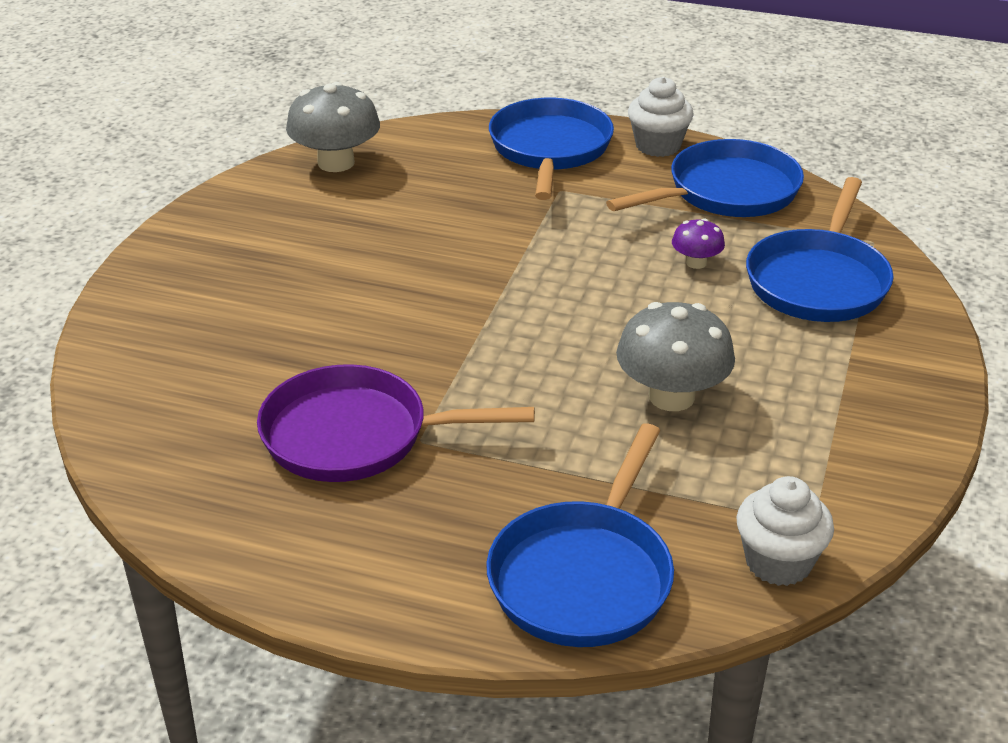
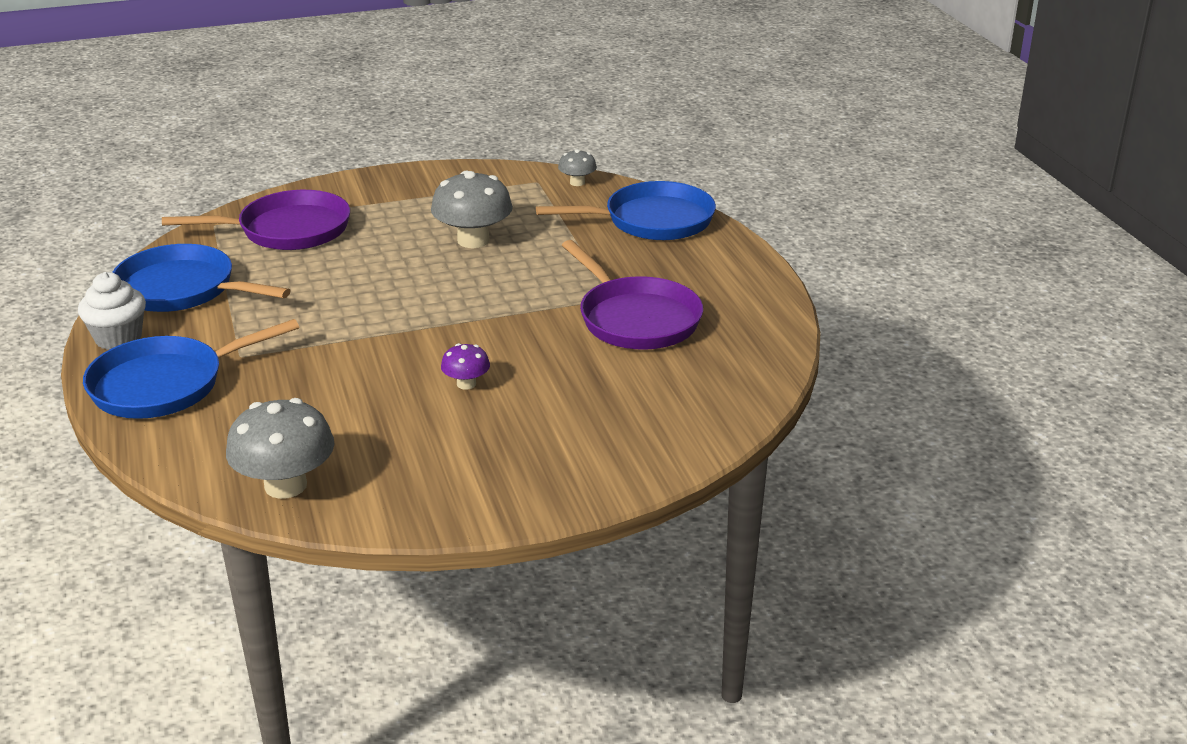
camera: 125 degrees left, 5 degrees down
(696, 262) = (304, 273): purple mushroom -> purple mushroom (466, 384)
(778, 562) = (577, 182): white cupcake -> grey mushroom
(818, 280) = (287, 230): blue pan -> purple pan

